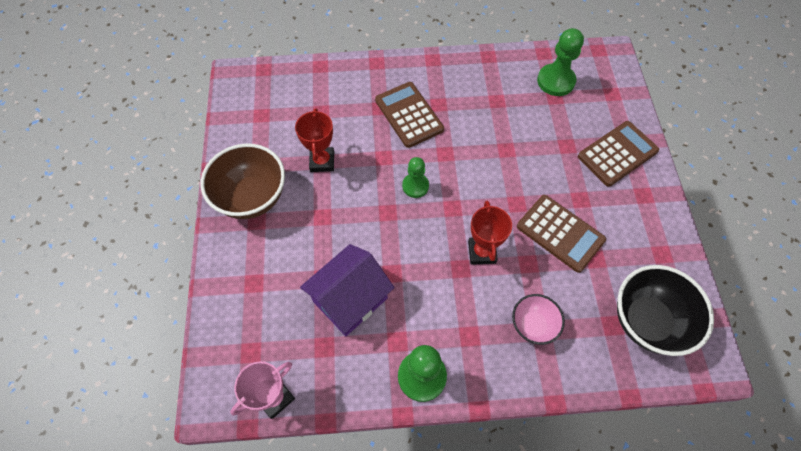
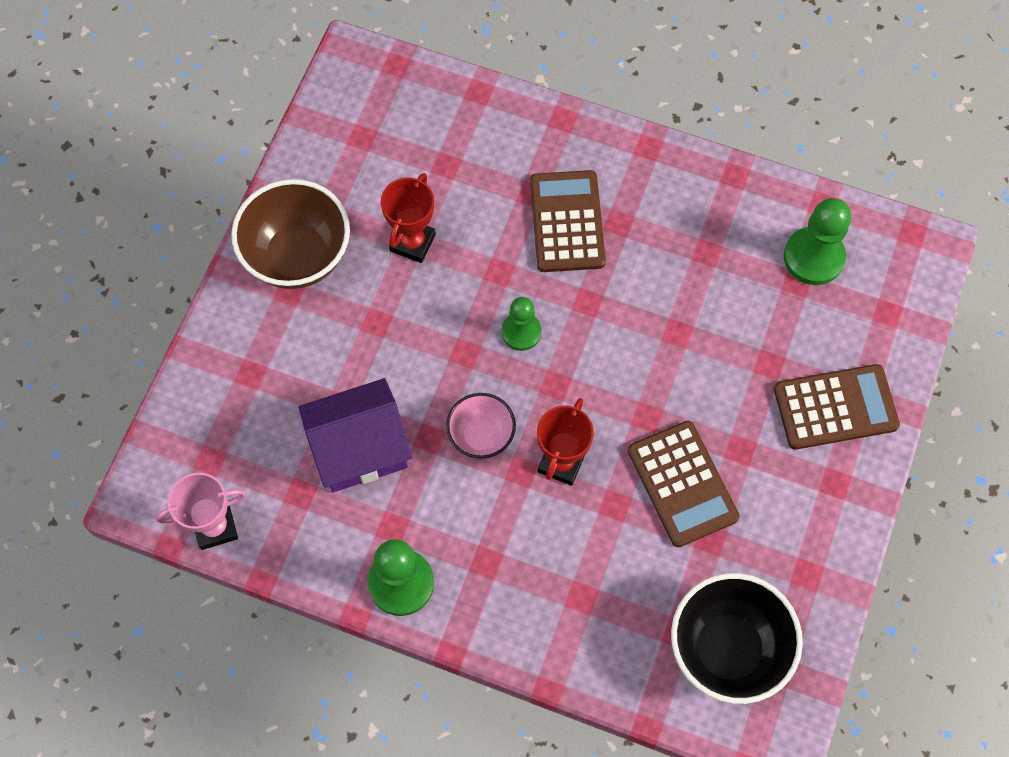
camera: 25 degrees right, 5 degrees up
(533, 325) = (574, 586): pink bowl -> pink bowl (481, 436)

